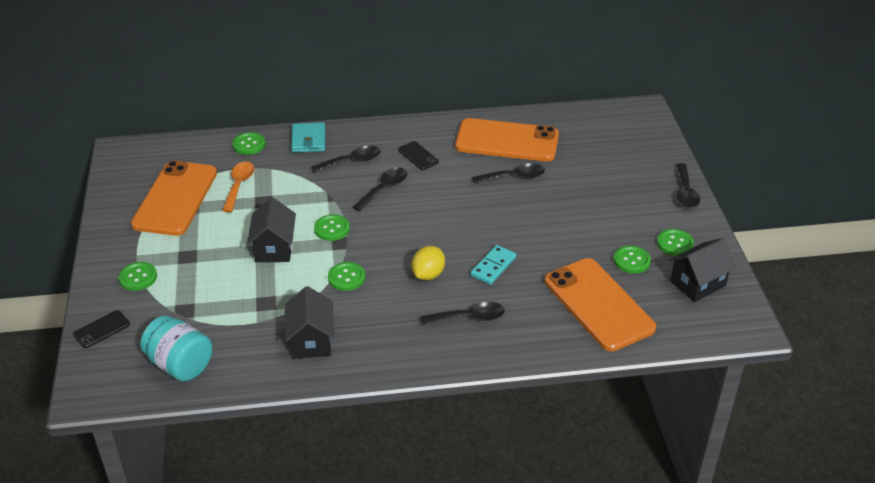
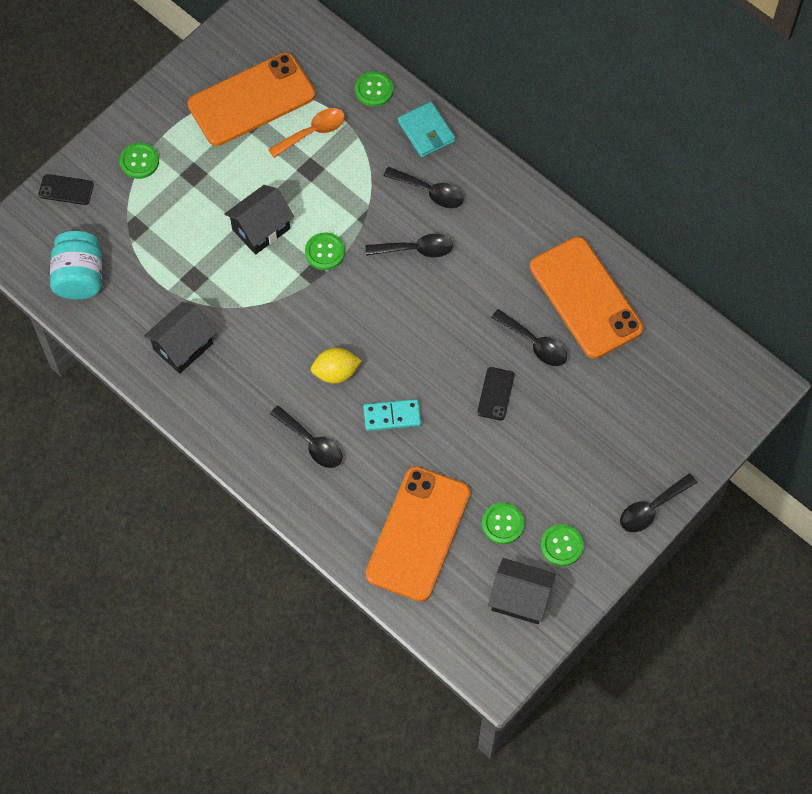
camera: 50 degrees right, 25 degrees up
(308, 140) = (426, 131): turquoise wallet -> turquoise wallet turned 75 degrees counterclockwise
(346, 277) = (276, 313): green button -> none
(418, 156) = (489, 240): black phone -> black phone (495, 394)

